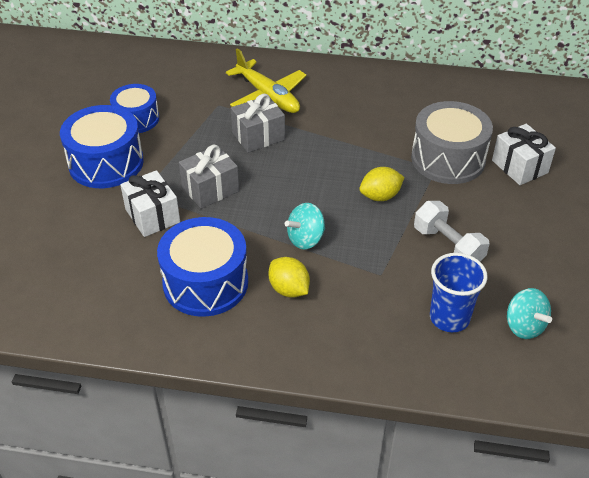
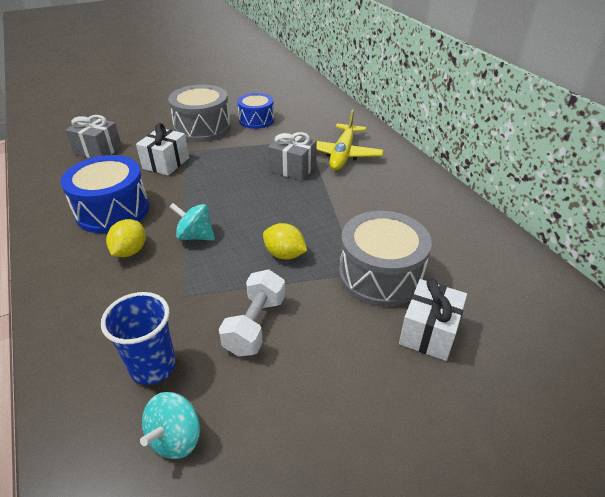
camera: 55 degrees right, 5 degrees down
(106, 163) = (202, 128): blue drum -> grey drum
(210, 189) = (213, 173): grey gift -> grey gift (98, 150)

